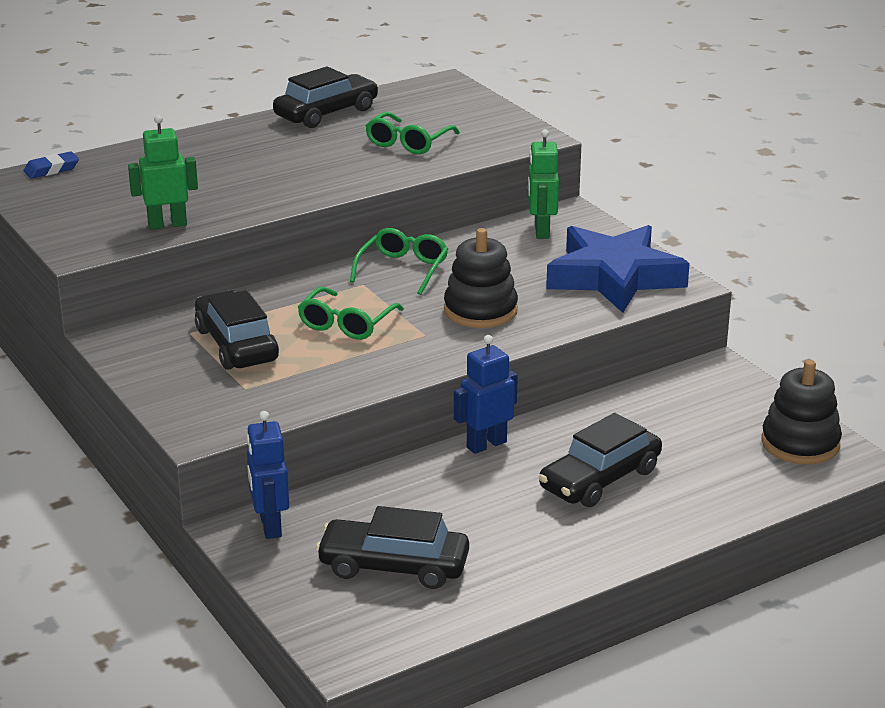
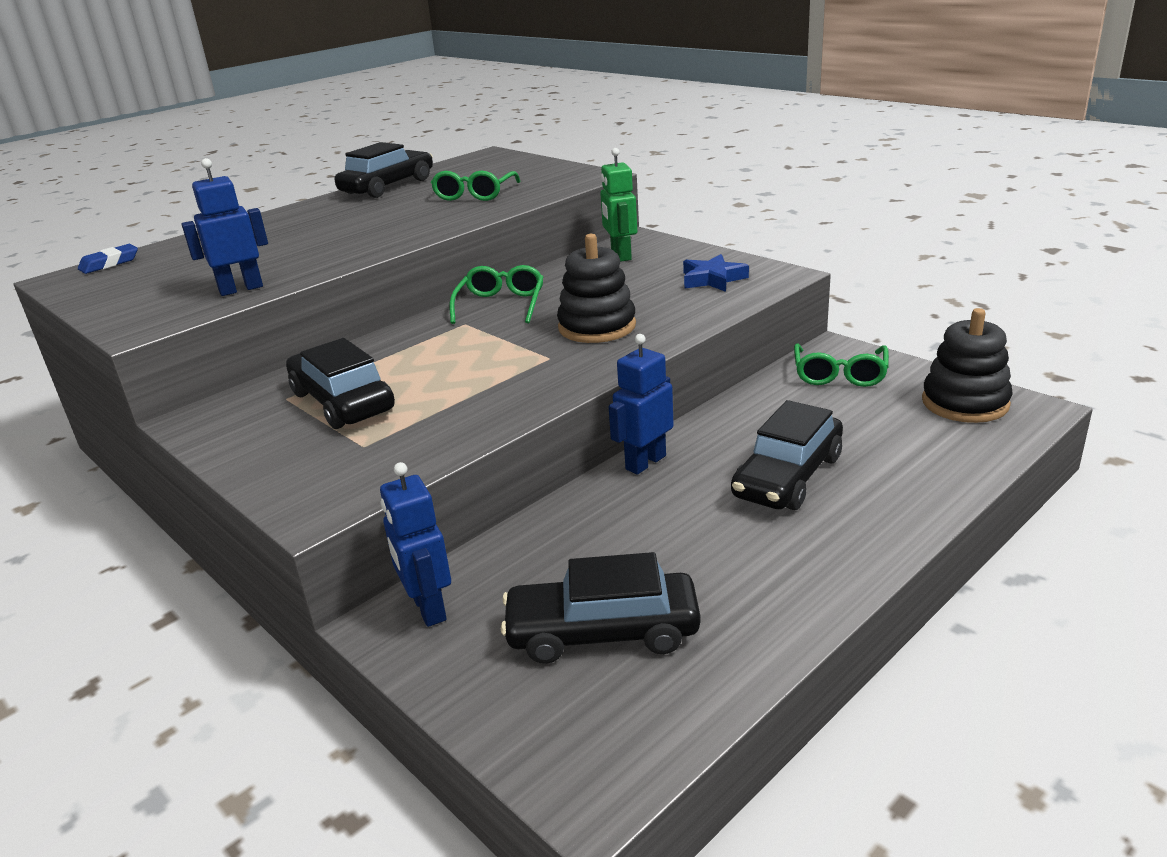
camera: 10 degrees left, 0 degrees up
(167, 224) = (241, 289): green robot -> blue robot
(346, 324) = (460, 361): green glasses -> green glasses (839, 374)
(614, 277) = (712, 279): blue star -> blue star, size x0.48

